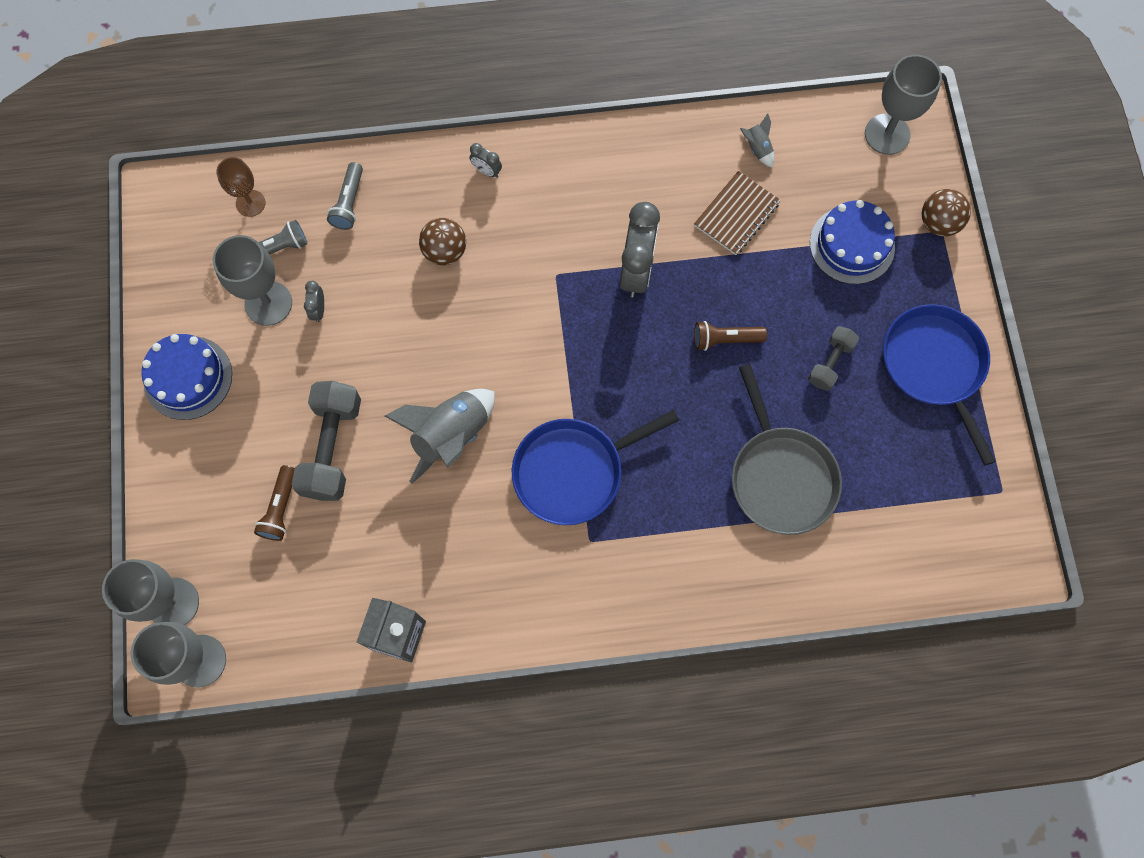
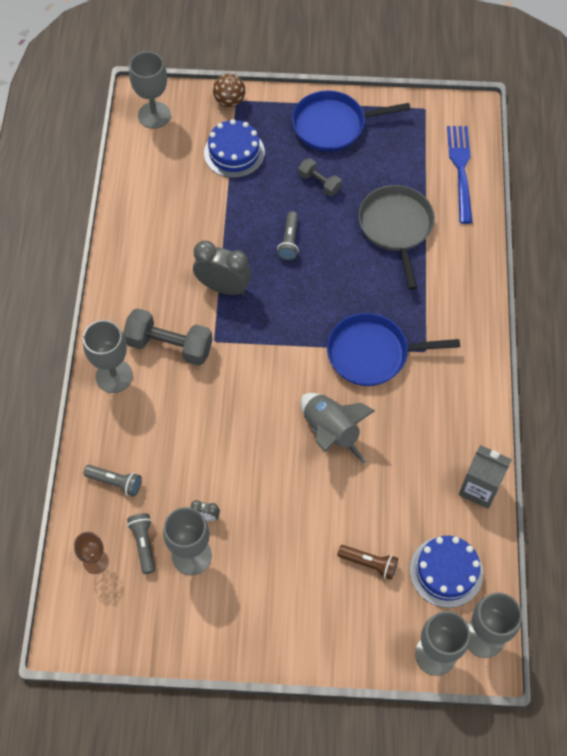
camera: 80 degrees left, 10 degrees down
(188, 377) = (245, 627): blue cake -> blue cake (446, 571)
(332, 447) = (325, 519): grey dumbbell -> grey dumbbell (169, 346)
(445, 251) = (176, 416): brown ball -> none
(486, 171) = (114, 376): grey clock -> grey goblet
(573, 471) = (372, 353): blue pan -> blue pan turned 105 degrees clockwise
(725, 339) = (289, 241): brown flashlight -> grey flashlight
(736, 214) = (193, 216): brown notebook -> none
(757, 148) = (143, 194): grey rocket -> none
(781, 477) = (396, 227): grey pan -> grey pan turned 90 degrees counterclockwise
(903, 556) = (460, 170): none -> blue fork

